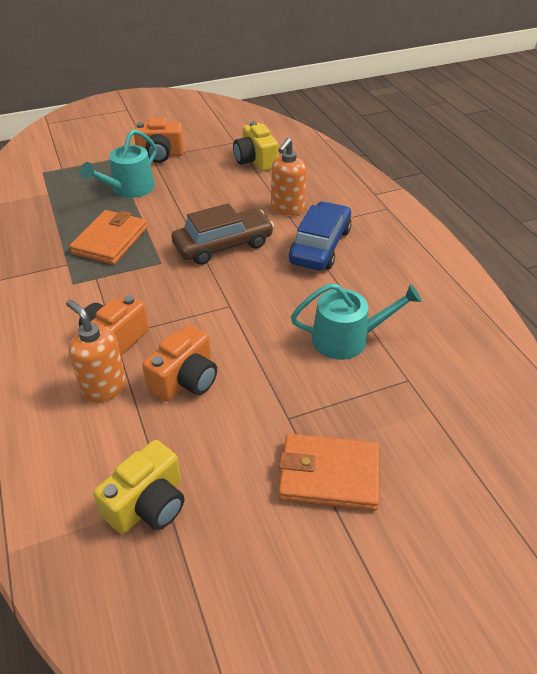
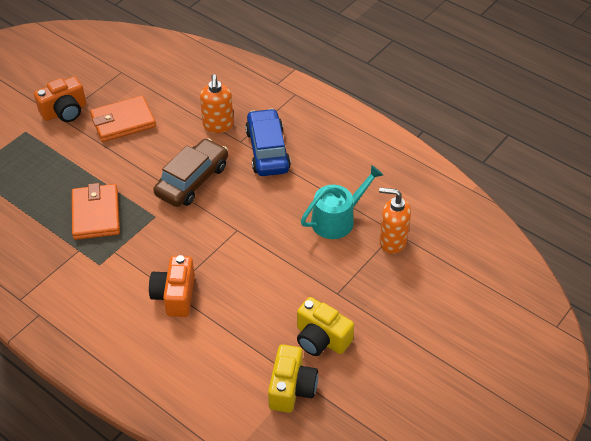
camera: 30 degrees left, 5 degrees up
(104, 387) = (198, 331): orange soap dispenser -> orange soap dispenser (392, 241)
(129, 189) = (67, 158): turquoise watering can -> none
(185, 380) = (250, 299): orange camera -> none
(255, 160) = (155, 86): yellow camera -> yellow camera (321, 339)
(329, 475) = (386, 317): orange wallet -> orange wallet (123, 121)

